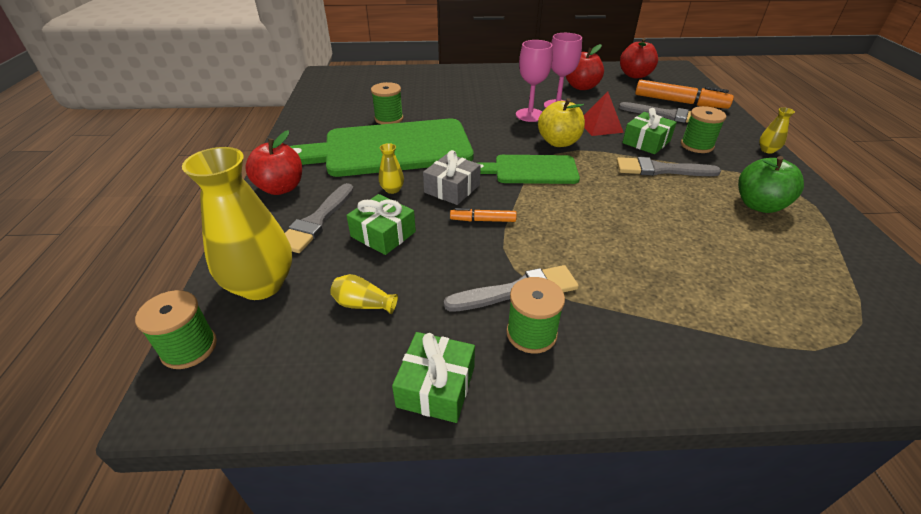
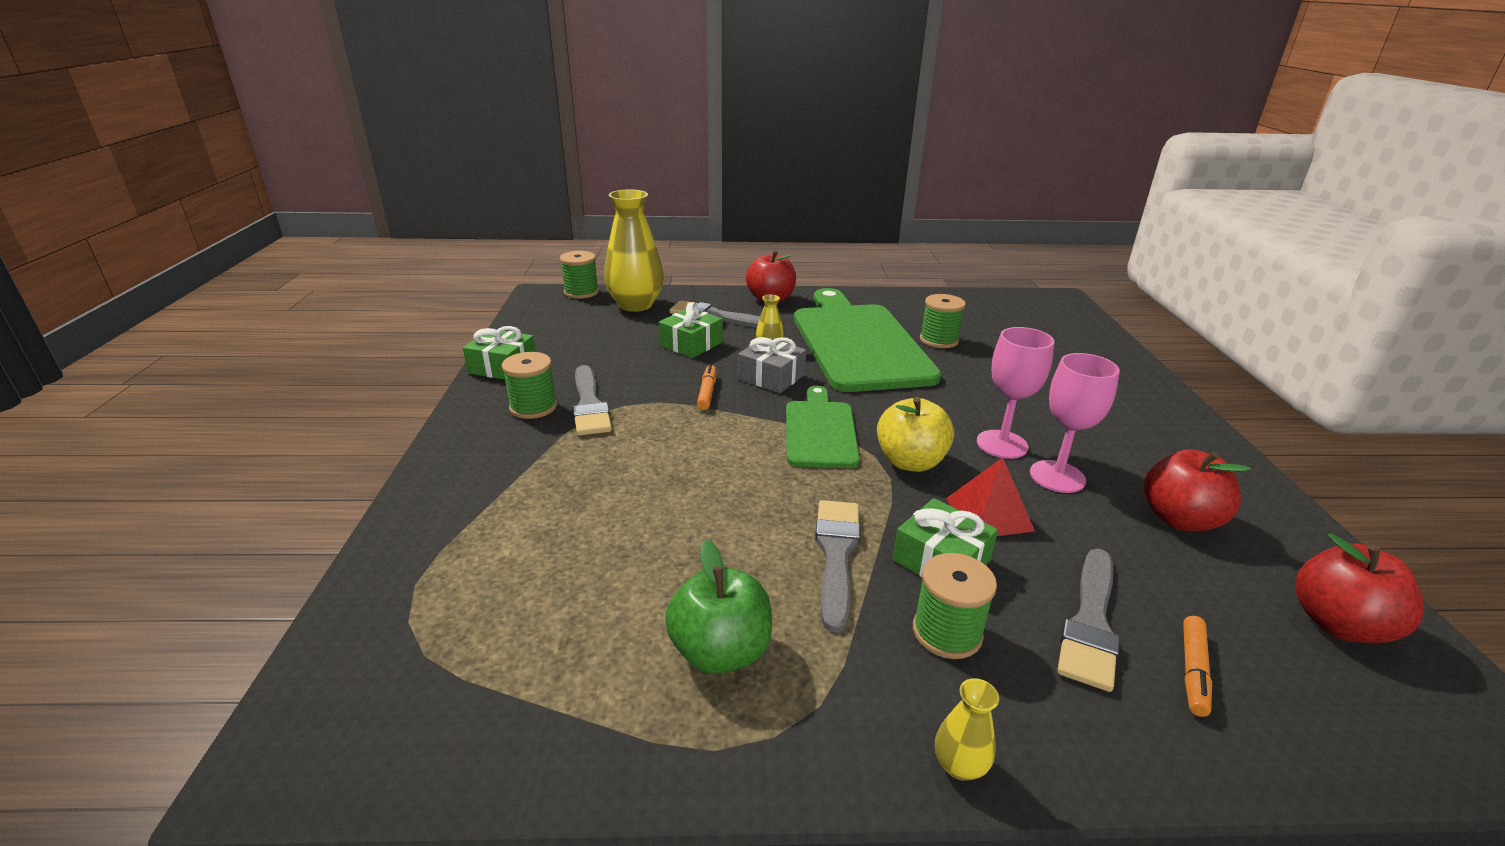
camera: 90 degrees right, 10 degrees down
(363, 304) = (599, 340): yellow vase -> none
(680, 102) = (1193, 671): orange marker -> orange marker, size x0.51

